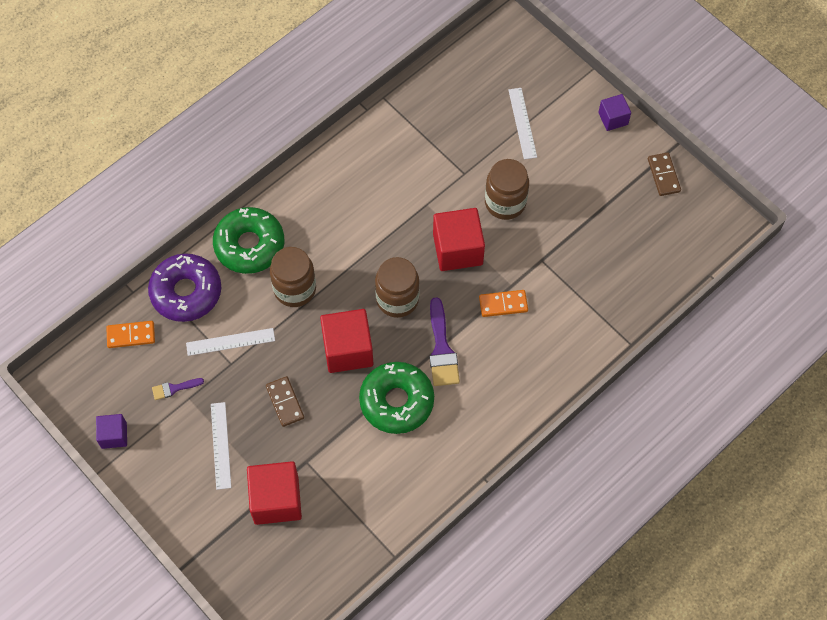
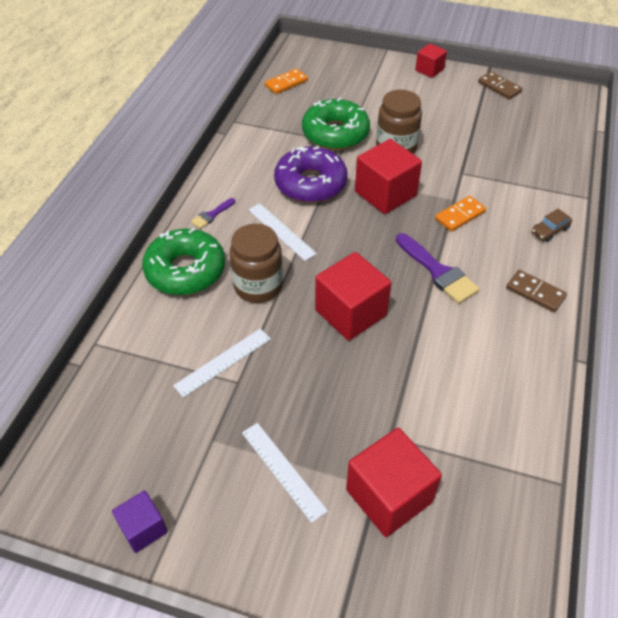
camera: 30 degrees left, 15 degrees down
(131, 335) = (102, 408): orange domino -> orange domino (286, 83)
(174, 388) = (188, 438): purple brush -> purple brush (211, 215)
(186, 292) = (143, 339): purple donut -> purple donut (310, 183)
(285, 402) = (323, 390): brown domino -> brown domino (535, 292)
(396, 401) = (435, 334): green donut -> green donut (335, 133)
(397, 299) = (364, 252): brown jar -> none
(522, 123) = (363, 96): white ruler -> white ruler (281, 231)
(566, 359) = (550, 230): none -> brown car
(613, 118) = (429, 70): purple cube -> red cube

